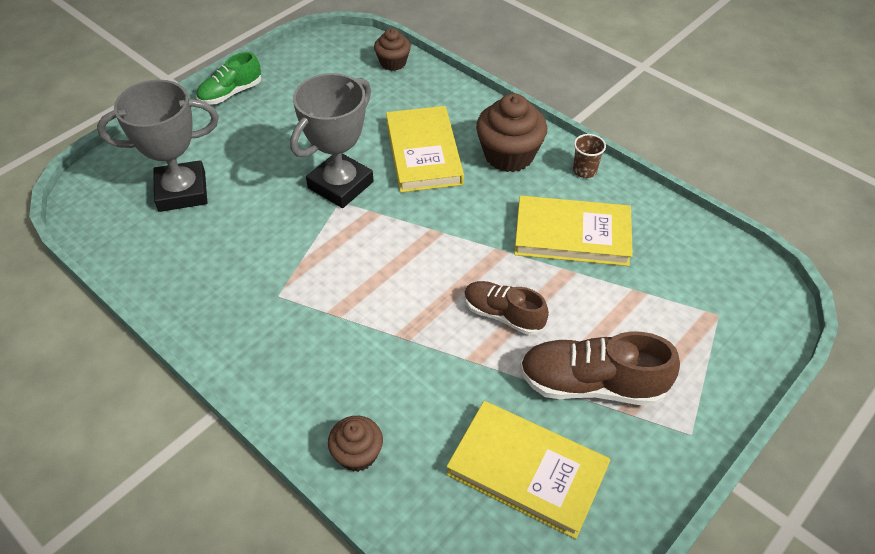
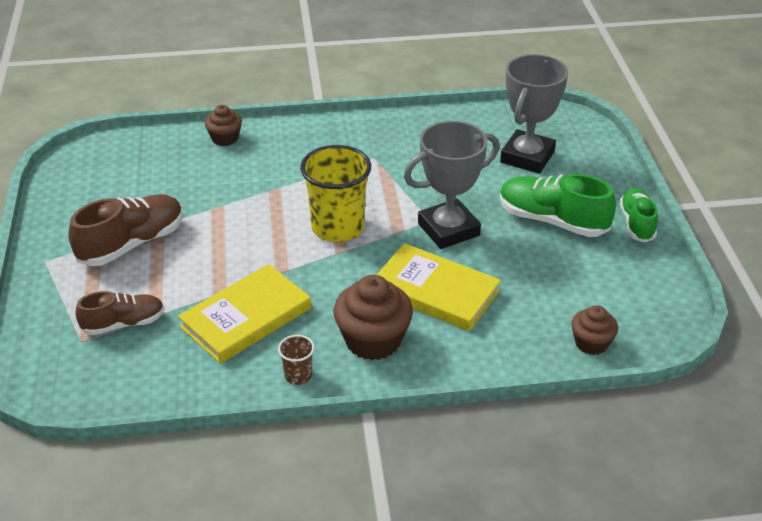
camera: 130 degrees right, 10 degrees down
(270, 135) = (552, 221): none -> green shoe
(340, 185) = (448, 229): grey trophy -> grey trophy turned 75 degrees clockwise
(409, 253) = (338, 227): none -> yellow cup
(503, 315) = (230, 239): brown shoe -> brown shoe (124, 324)
(527, 471) = (128, 187): yellow book -> none

